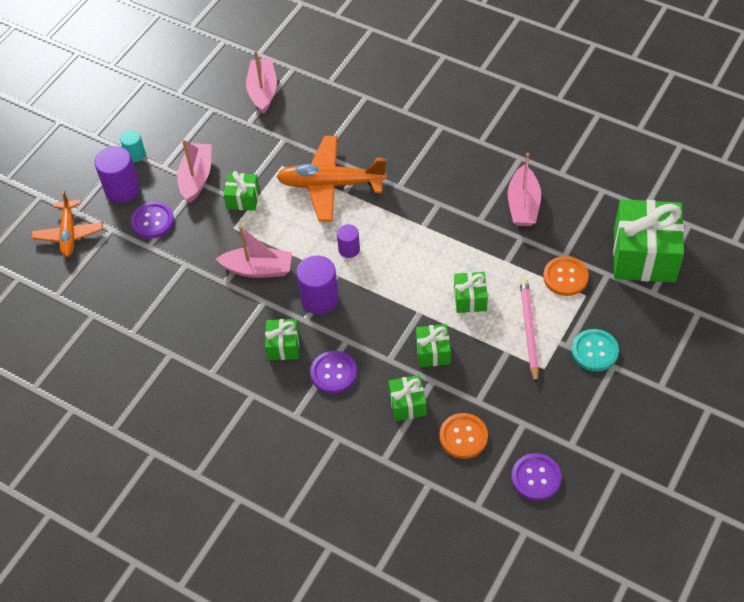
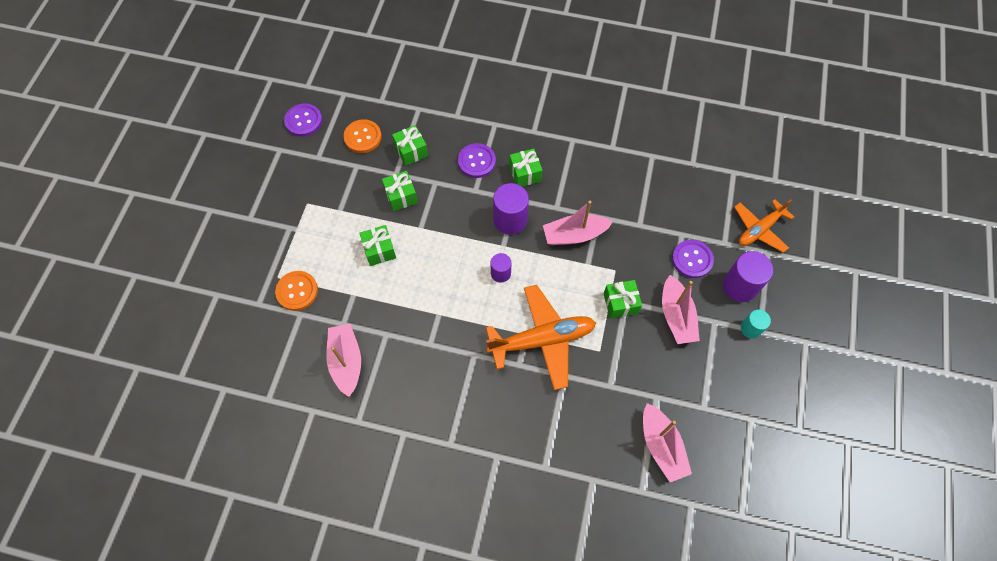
camera: 160 degrees right, 10 degrees up
(69, 233) = (759, 229): orange plane -> orange plane turned 105 degrees counterclockwise
(529, 330) = (323, 233): pink pencil -> none
(594, 351) = (266, 227): turquoise button -> none
(644, 255) = (224, 332): green gift -> none

